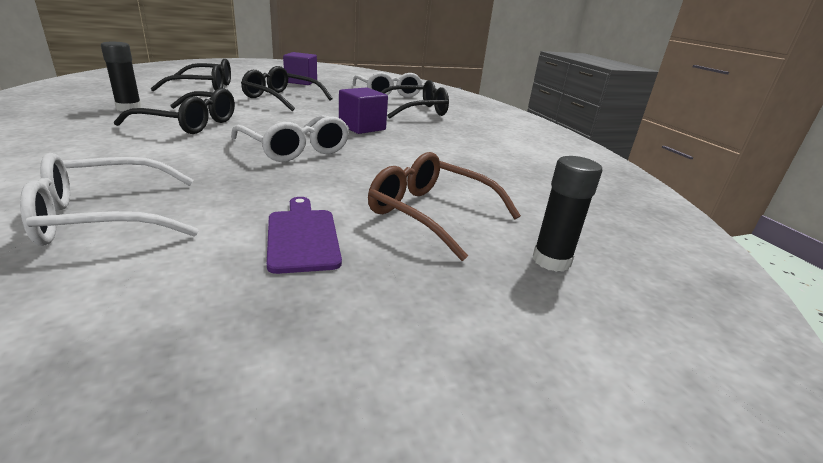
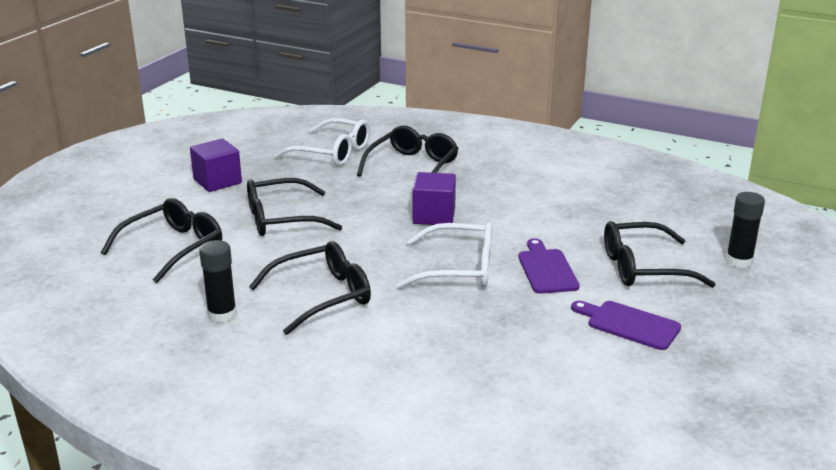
camera: 40 degrees left, 0 degrees up
(104, 217) = (524, 385): white glasses -> none
(350, 176) = (546, 269): none -> purple cutting board
(430, 213) = (643, 268): brown glasses -> black glasses

